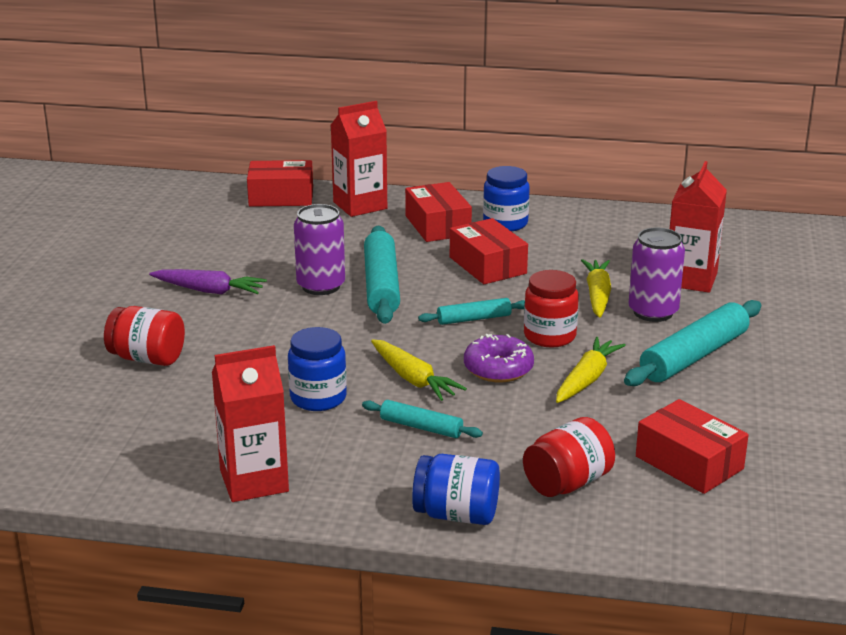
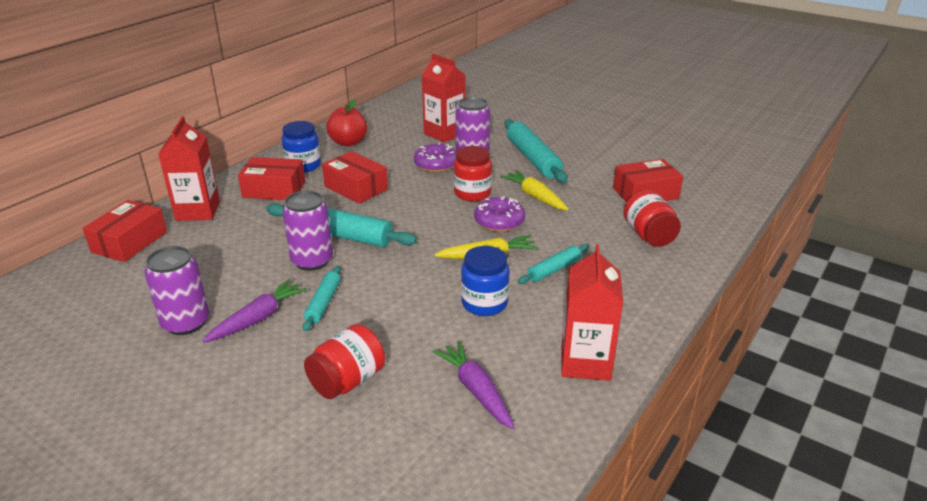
camera: 65 degrees left, 5 degrees up
(170, 426) = (476, 390): none -> purple carrot
(181, 262) = (186, 323): none -> purple can
(456, 514) = (667, 284): blue jar -> none
(474, 319) = (425, 212): turquoise rolling pin -> turquoise rolling pin (323, 303)
(487, 265) = (356, 188): red box -> red box turned 45 degrees clockwise
(590, 230) = (348, 142): none -> red apple
(597, 296) = (436, 164): yellow carrot -> purple donut

